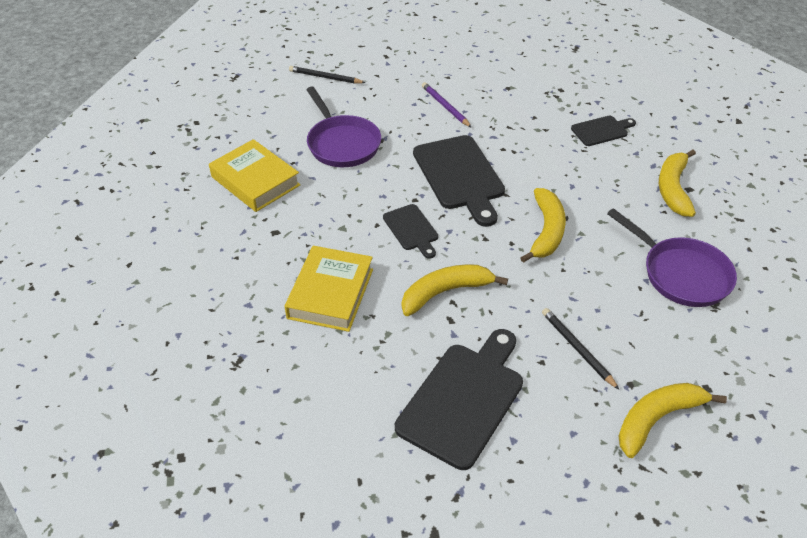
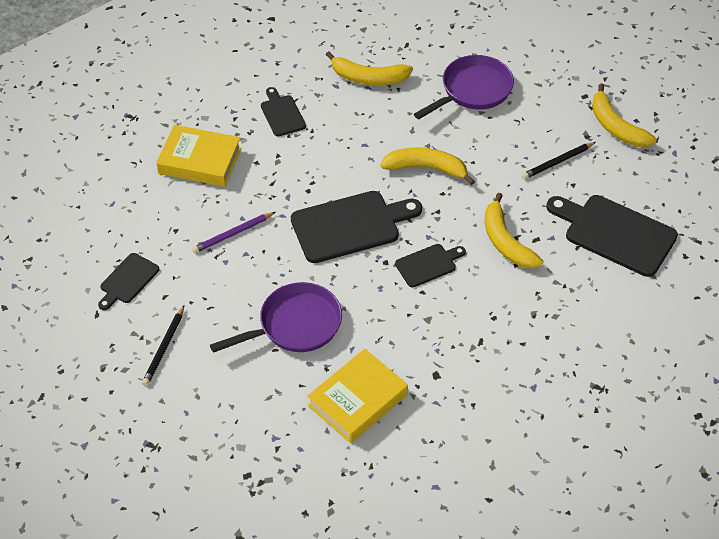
camera: 90 degrees left, 5 degrees up
(330, 293) = (514, 324): yellow book -> yellow book (200, 161)
(393, 57) = (128, 280): none -> black cutting board

